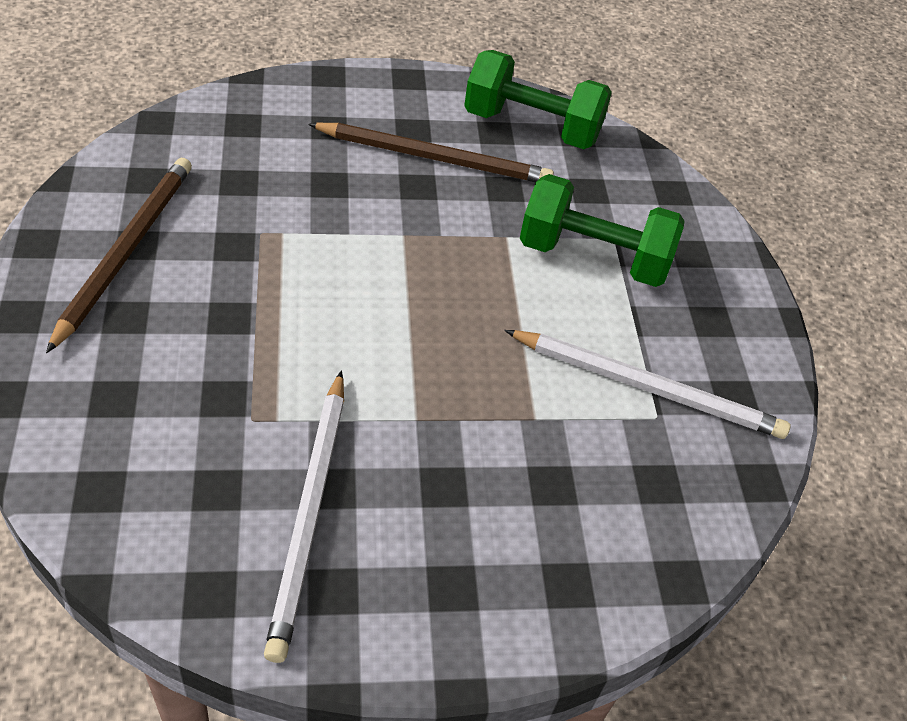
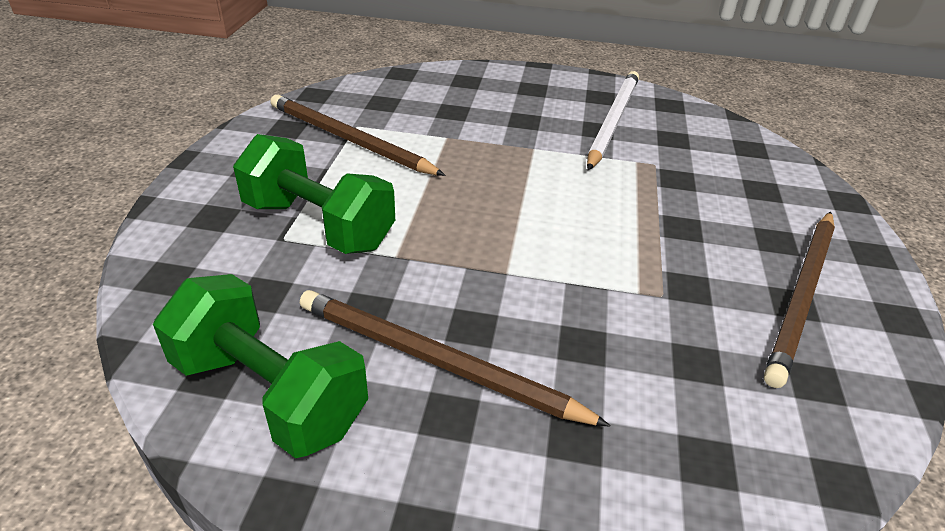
camera: 160 degrees left, 10 degrees down
(648, 388) = (349, 139): white pencil -> brown pencil

